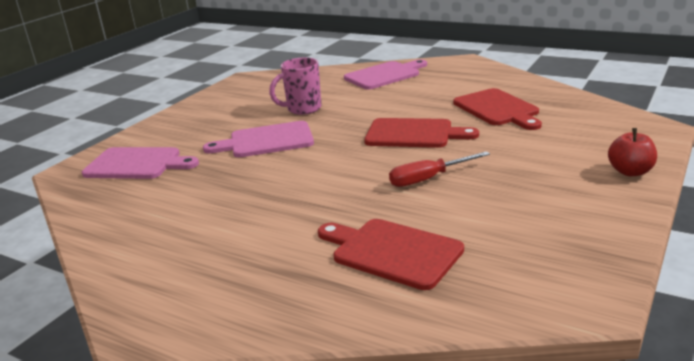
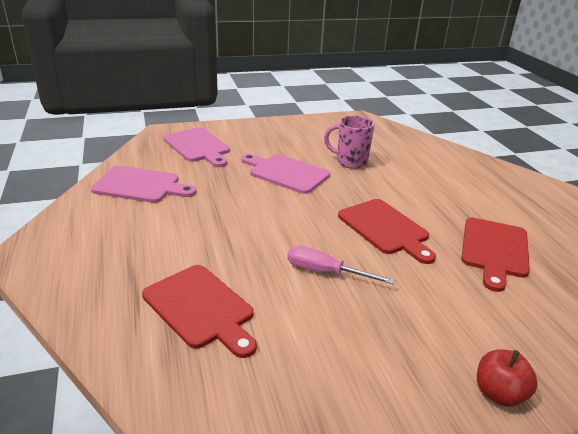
camera: 40 degrees right, 5 degrees up
(384, 75) = (459, 166): pink cutting board -> pink cutting board (140, 185)
(392, 252) = (201, 308): red cutting board -> red cutting board turned 150 degrees clockwise
(428, 179) = (325, 272): red screwdriver -> pink screwdriver

